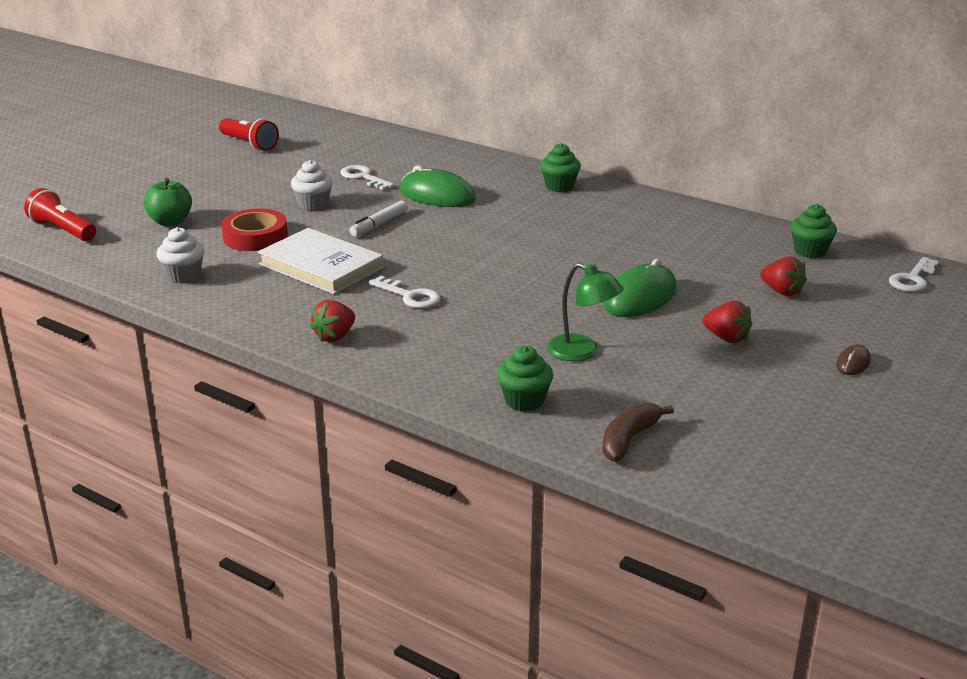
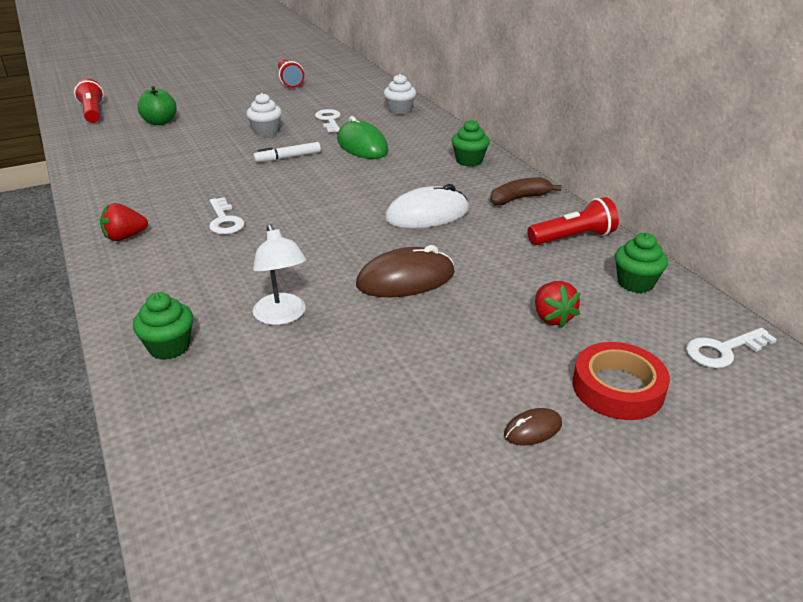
camera: 30 degrees right, 5 degrees up
(183, 276) = (107, 161): white cupcake -> white cupcake (400, 110)
(255, 237) = (193, 145): red tape -> red tape (618, 388)
(321, 266) = (201, 178): white book -> none
(582, 352) = (282, 316): green lamp -> white lamp
(587, 242) = (427, 214): none -> white mouse
(629, 439) = (195, 426): brown banana -> brown banana (519, 198)
(640, 297) = (405, 279): green mouse -> brown mouse
(726, 338) = (432, 349): red strawberry -> none
(727, 230) = (573, 238): none -> red flashlight

